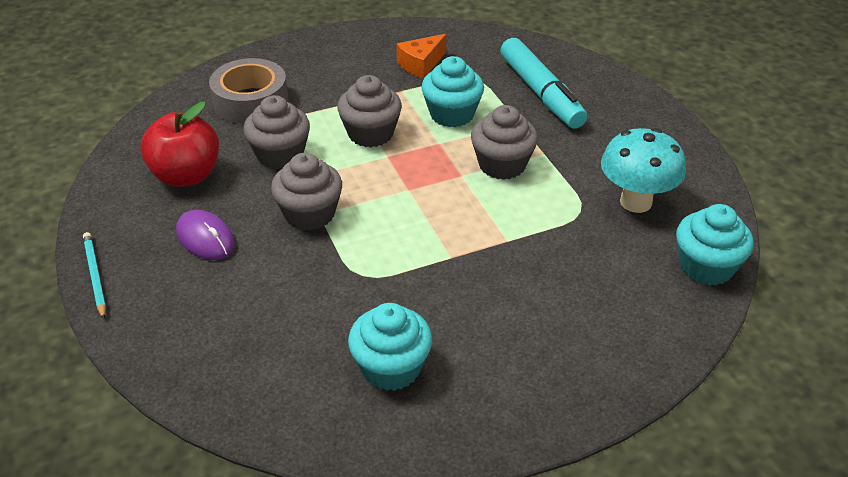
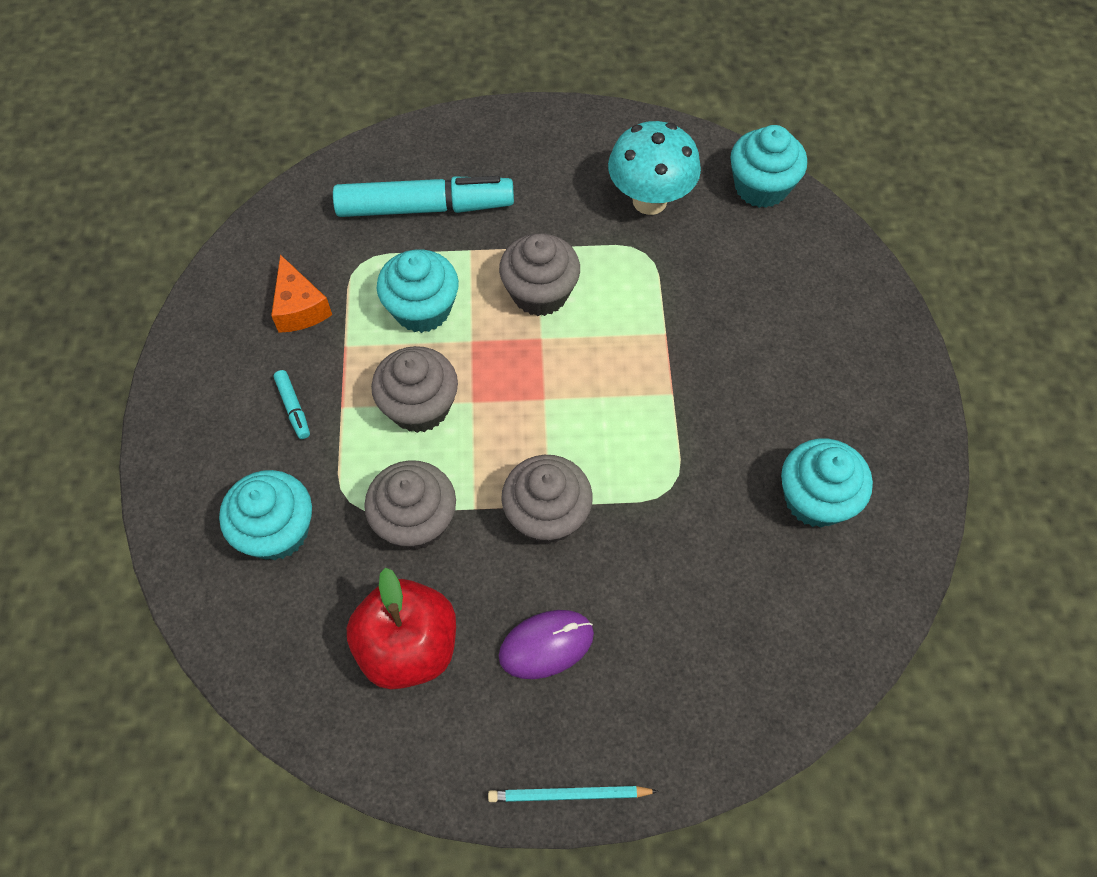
camera: 70 degrees left, 20 degrees up
(250, 101) = (277, 531): grey tape -> turquoise cupcake
(342, 83) = (293, 408): none -> turquoise marker

